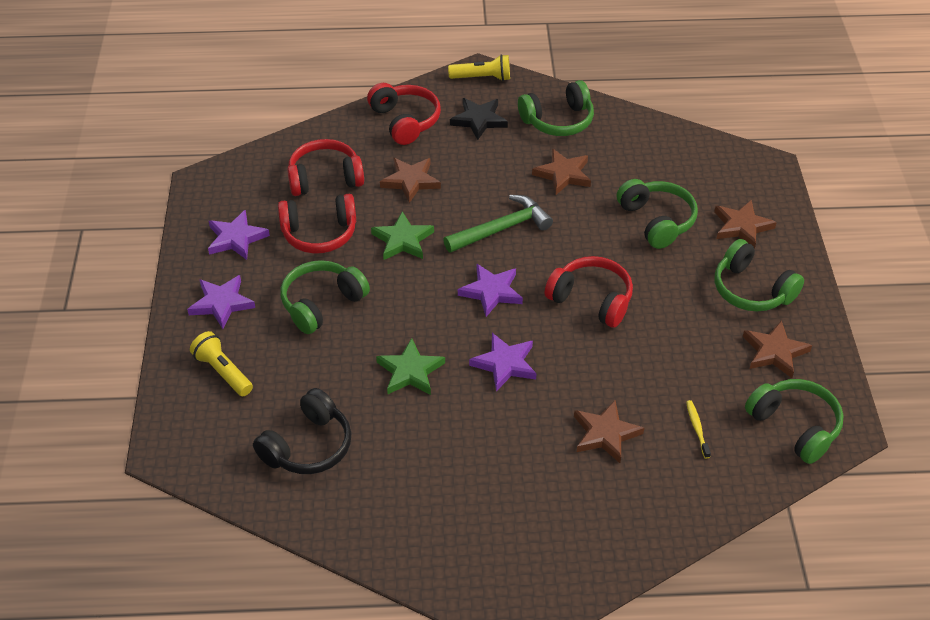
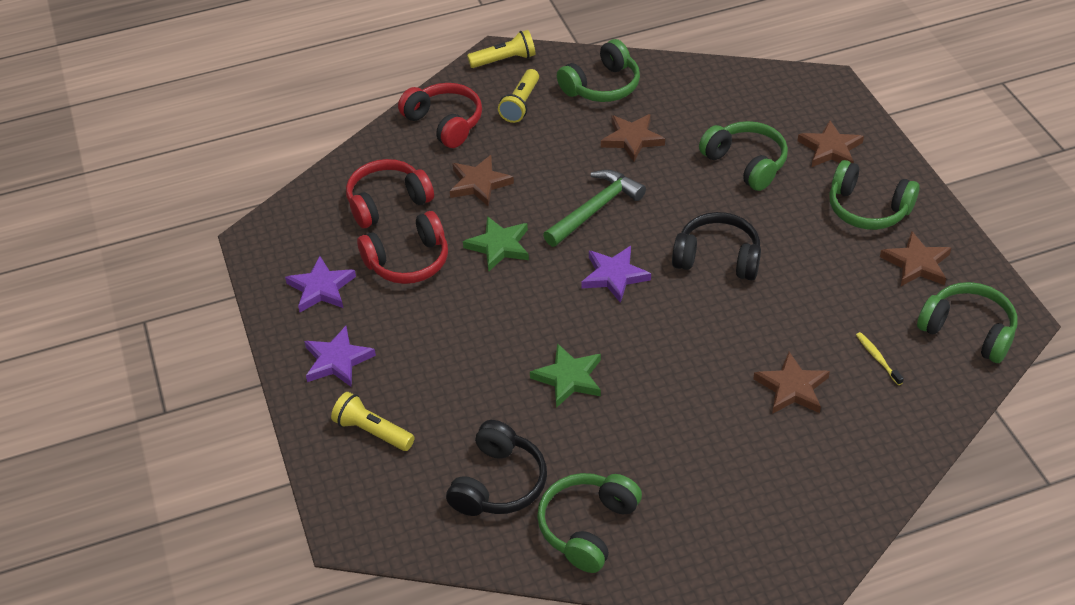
camera: 15 degrees left, 0 degrees up
(322, 304) = (445, 333): green headphones -> green headphones (588, 527)
(479, 120) = (521, 104): black star -> yellow flashlight
(505, 364) = (661, 345): purple star -> none
(591, 300) = (717, 258): red headphones -> black headphones

